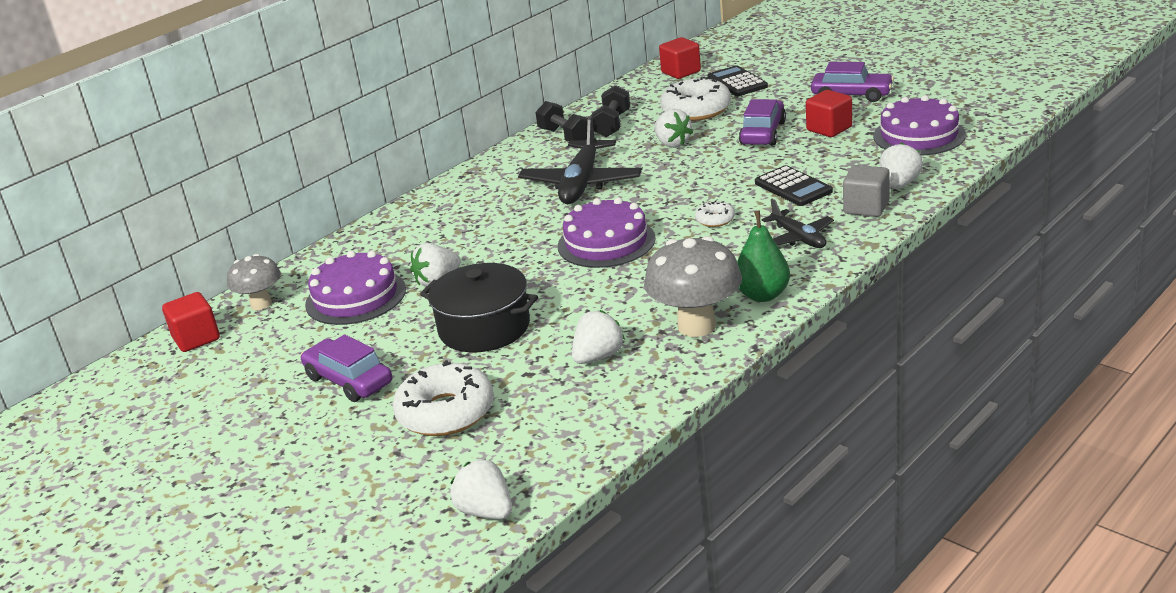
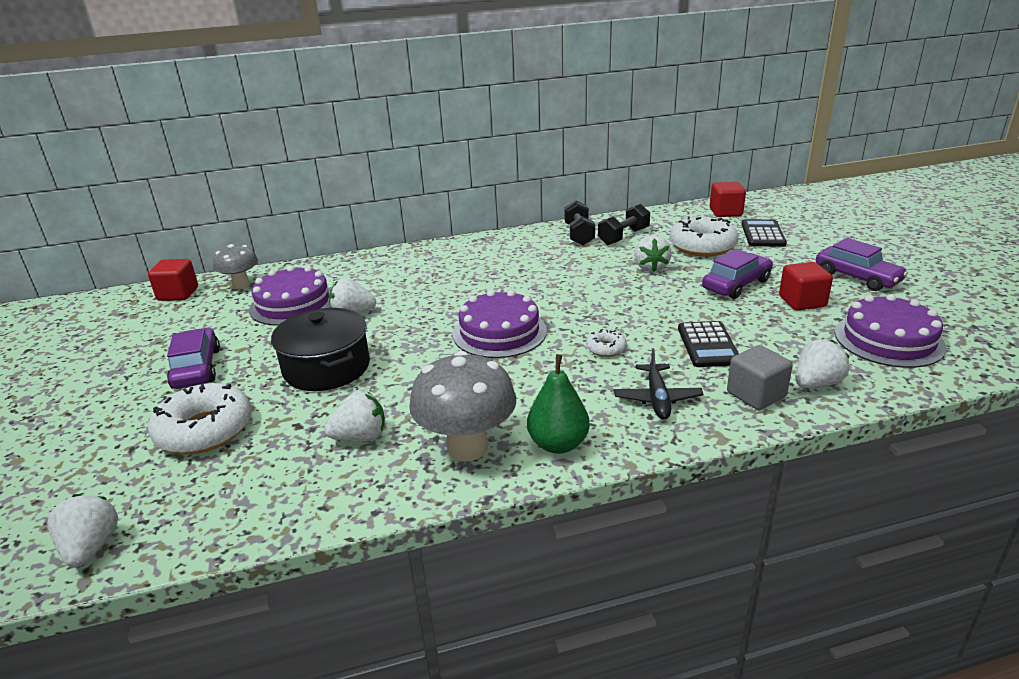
camera: 30 degrees right, 0 degrees up
(581, 184) = (544, 276): black plane -> none

